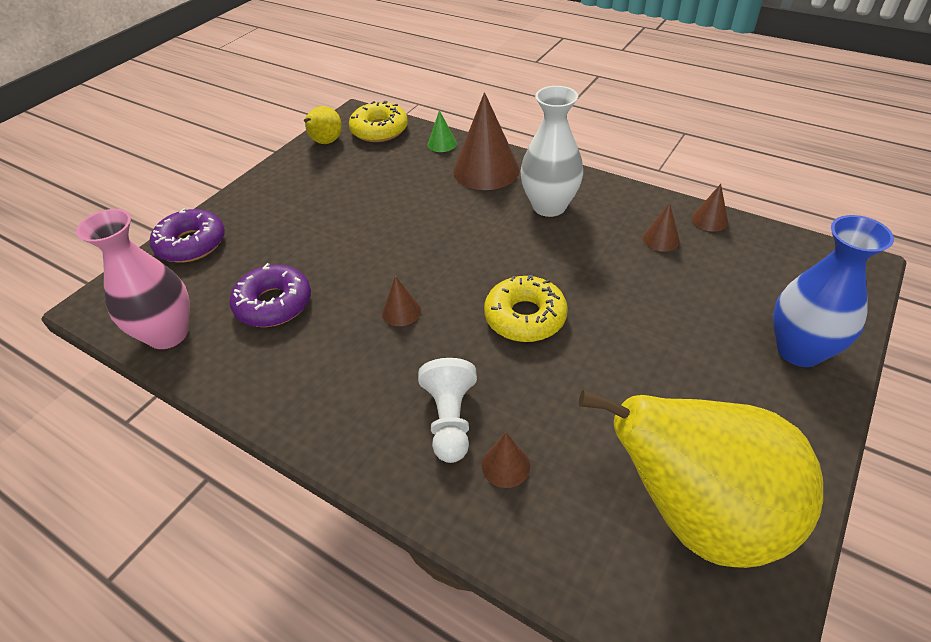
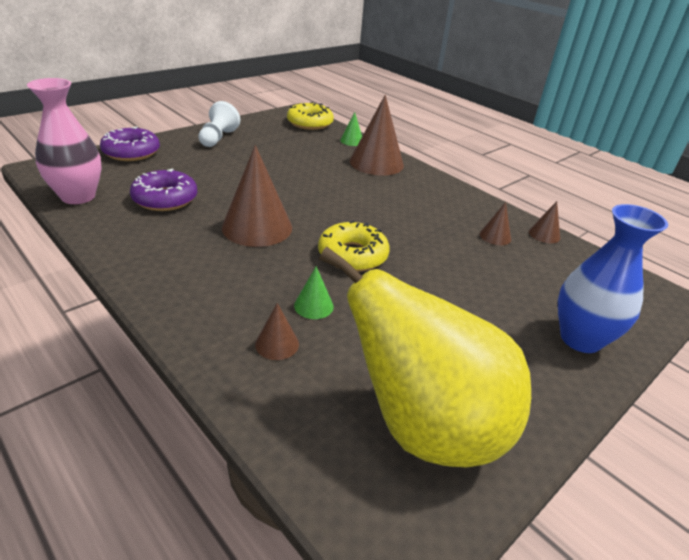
camera: 10 degrees right, 10 degrees down
(325, 142) = (266, 121): yellow pear -> none
(401, 311) = (257, 227): brown cone -> brown cone, size x2.13
(450, 420) = (251, 302): white pawn -> white pawn (218, 138)
(518, 401) = (313, 306): none -> green cone
(549, 206) = (413, 195): white vase -> none

